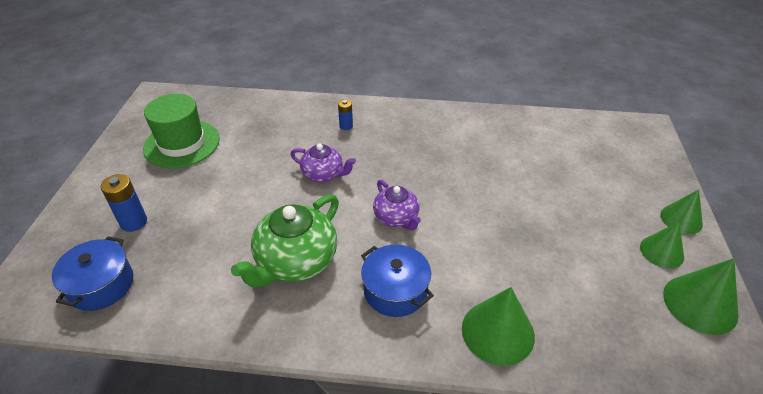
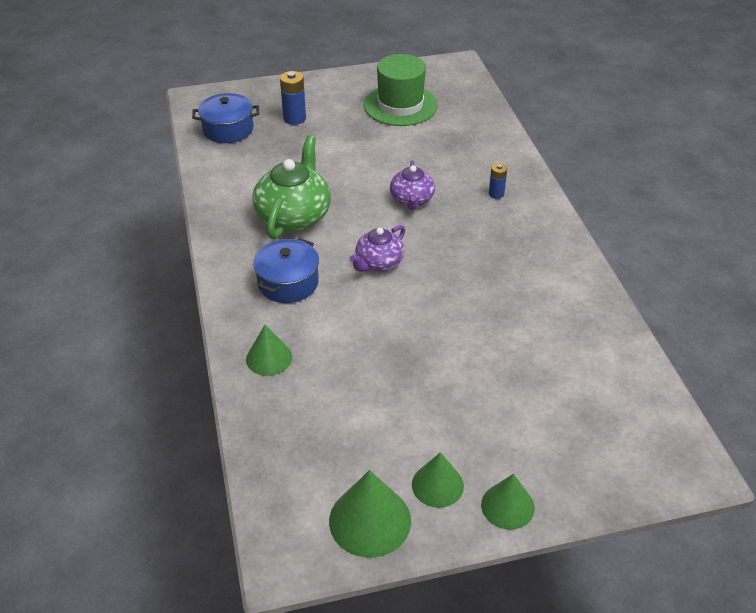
camera: 70 degrees right, 0 degrees up
(295, 261) = (294, 215): green teapot -> green teapot turned 90 degrees clockwise
(498, 332) = (269, 358): green cone -> green cone, size x0.66

